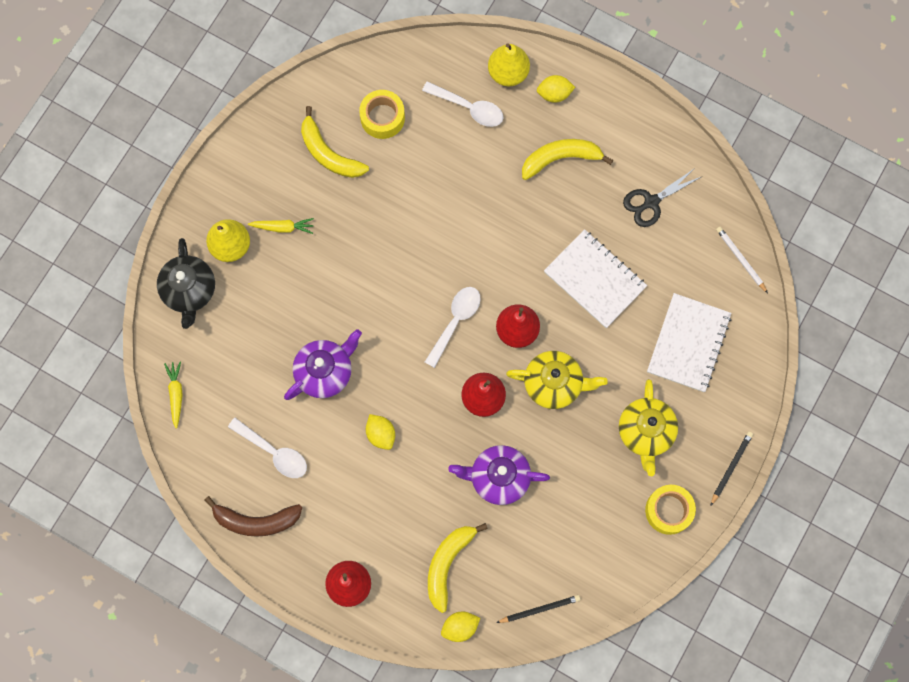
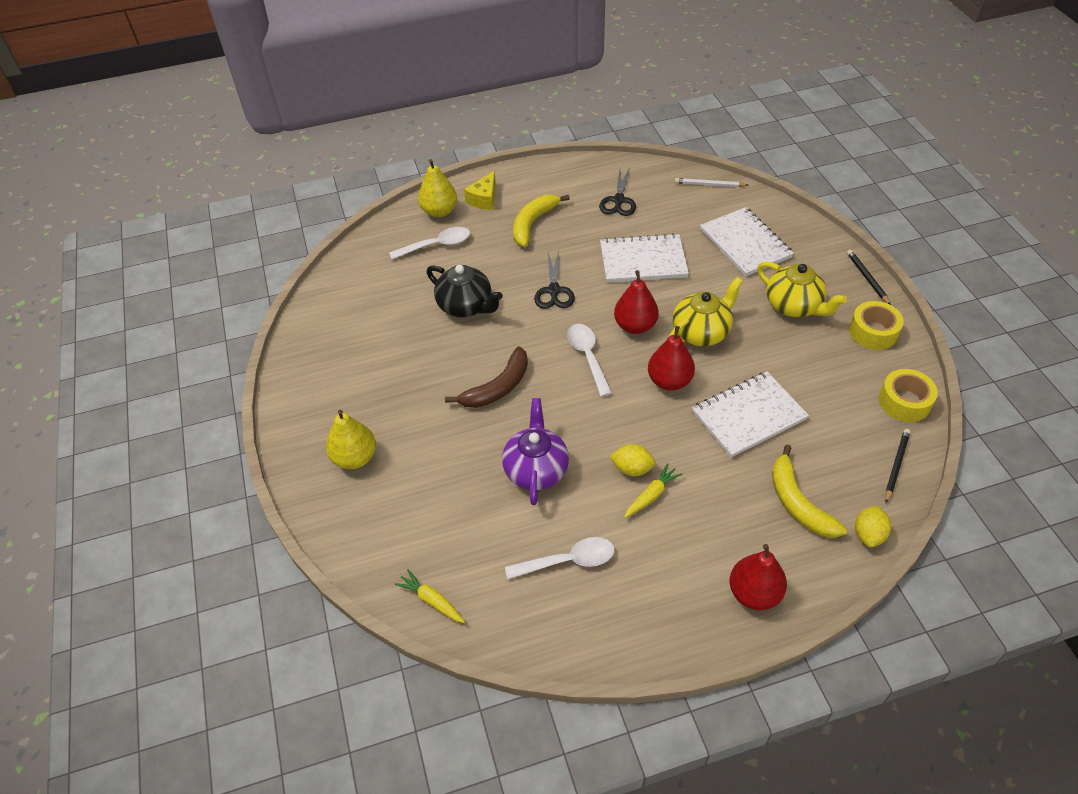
camera: 45 degrees left, 25 degrees down
(189, 291) = (354, 517): black teapot -> black teapot (466, 306)
(256, 521) = (620, 626): brown banana -> brown banana (498, 387)
(283, 227) = (384, 411): yellow carrot -> yellow carrot (651, 495)
(329, 153) = (366, 342): yellow banana -> none
(382, 118) = (381, 294): yellow tape -> yellow tape (904, 402)
(498, 477) = (748, 416): purple teapot -> white notebook
(500, 240) = (554, 290): none -> black scissors
(554, 94) = (484, 199): yellow lemon -> yellow cheese

